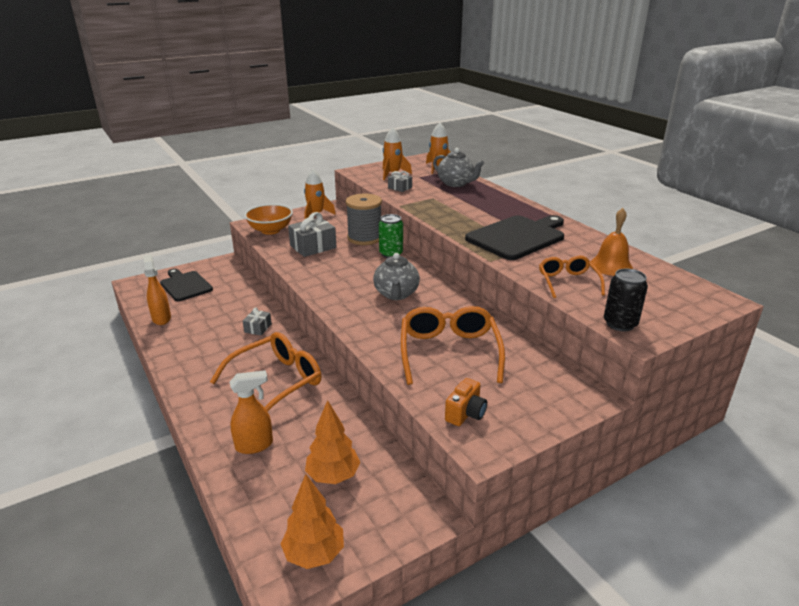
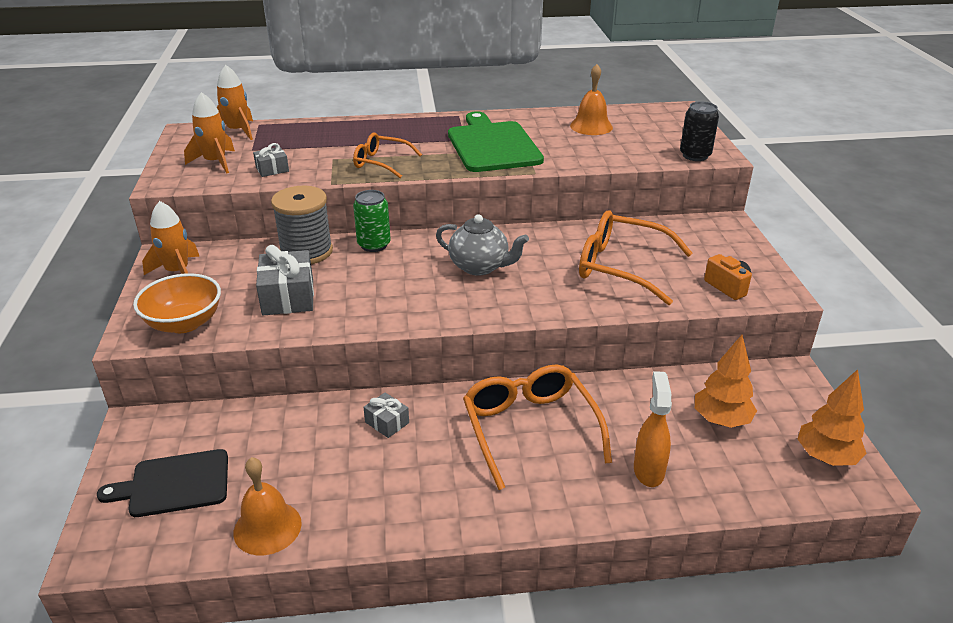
camera: 65 degrees left, 5 degrees up
(161, 318) = (267, 527): orange spray bottle -> orange bell
(456, 183) = (306, 135): grey teapot -> none
(517, 237) = (492, 145): black cutting board -> green cutting board
(568, 282) = (608, 152): orange glasses -> orange glasses (381, 162)

